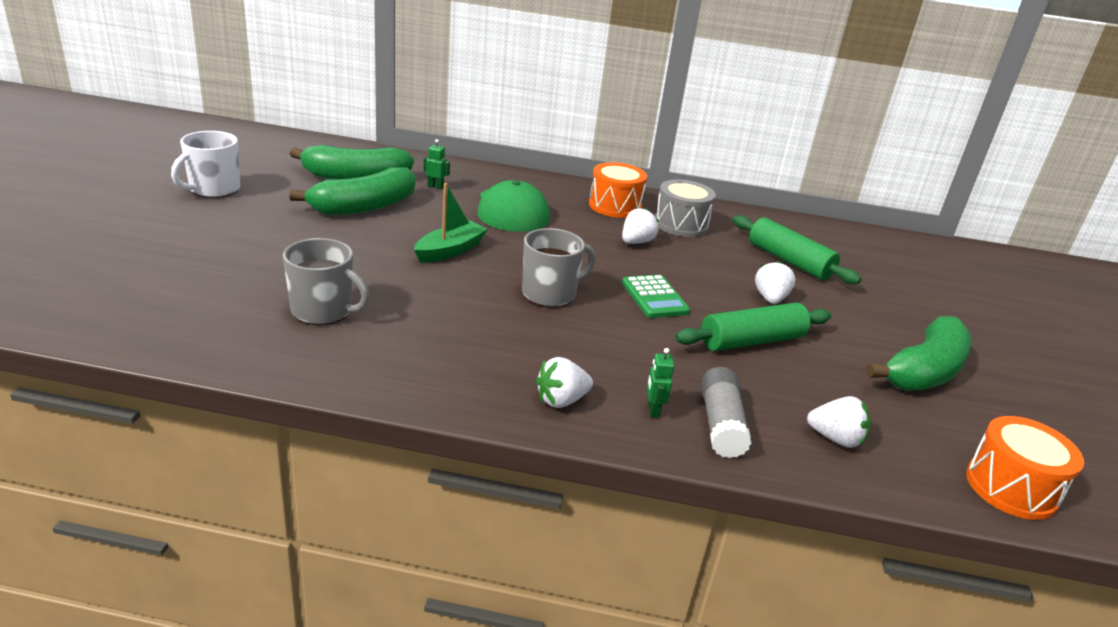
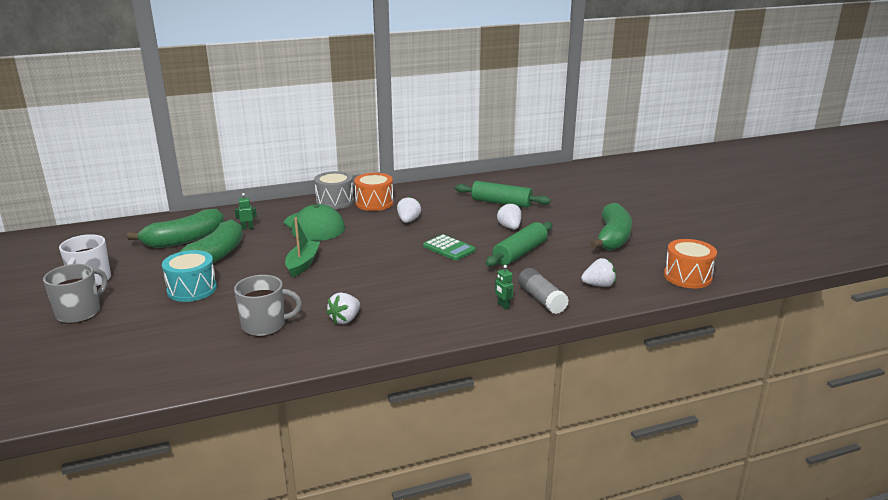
camera: 25 degrees left, 5 degrees down
(298, 236) = (192, 289): none -> turquoise drum
(550, 294) = (389, 267): grey mug -> grey mug (79, 313)
(561, 400) = (453, 319): white strawberry -> white strawberry (345, 319)
(681, 224) = (423, 201): grey drum -> grey drum (335, 201)

